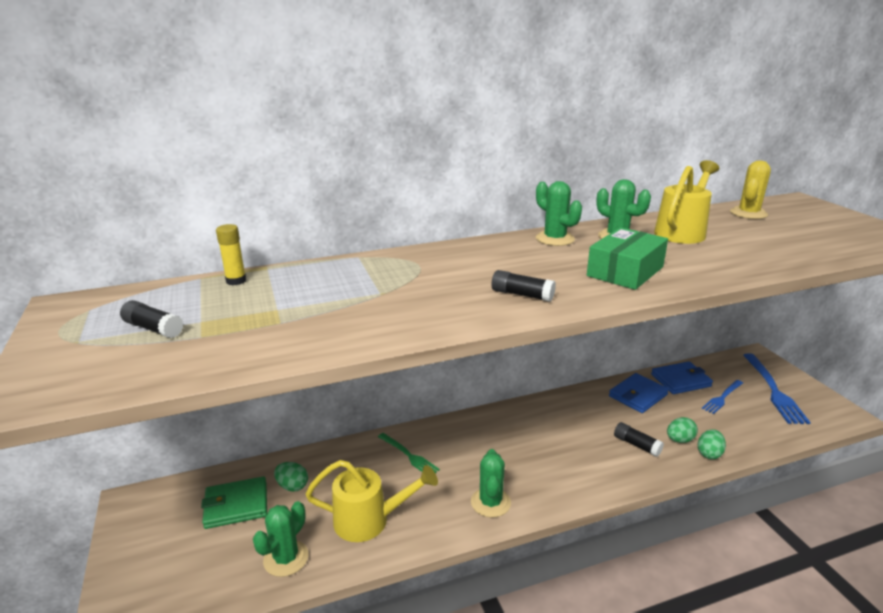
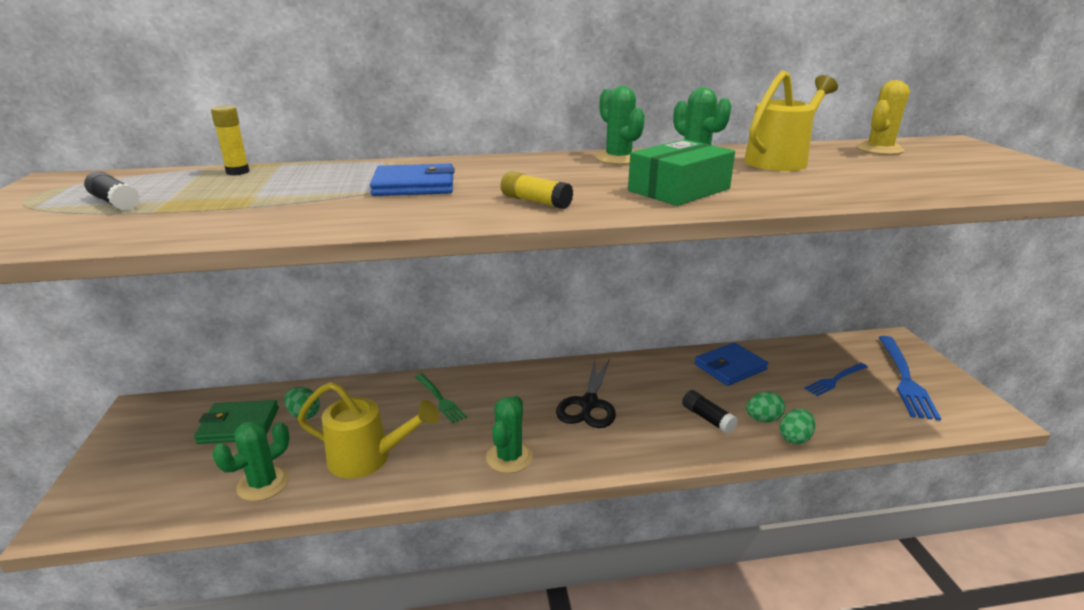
camera: 10 degrees right, 0 degrees up
(522, 295) = (535, 201): black glue stick -> yellow glue stick
(537, 444) = (589, 404): none -> black scissors
(680, 380) = (789, 357): blue wallet -> blue wallet (414, 185)

